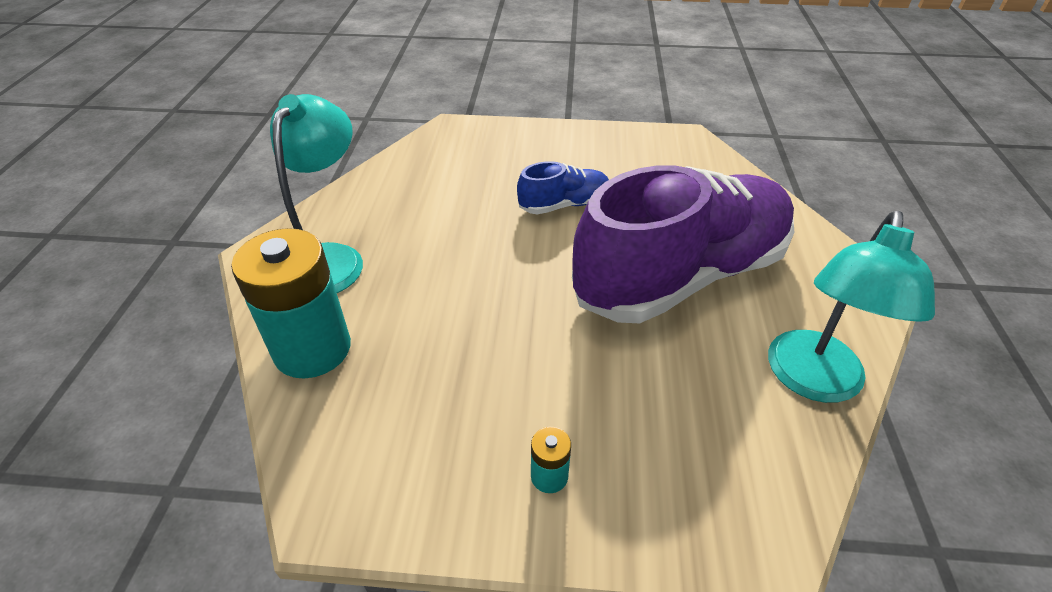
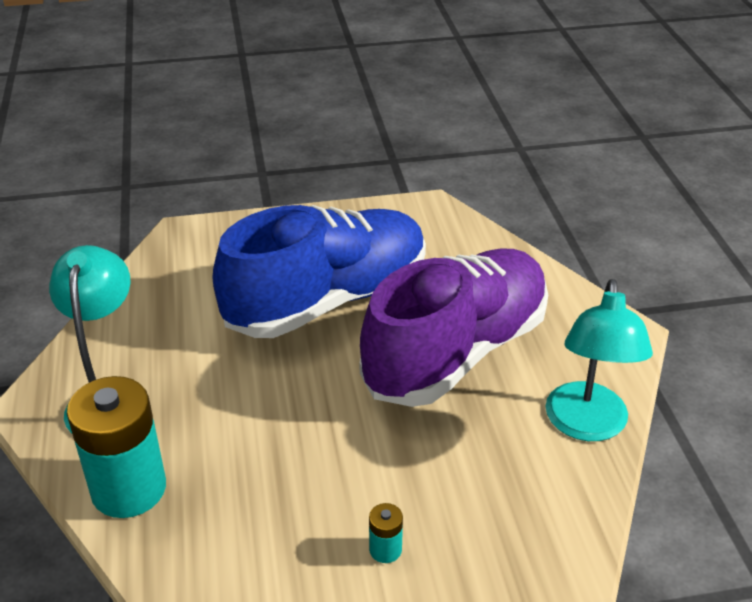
camera: 15 degrees left, 5 degrees down
(564, 205) = (327, 300): blue shoe -> blue shoe, size x2.33

